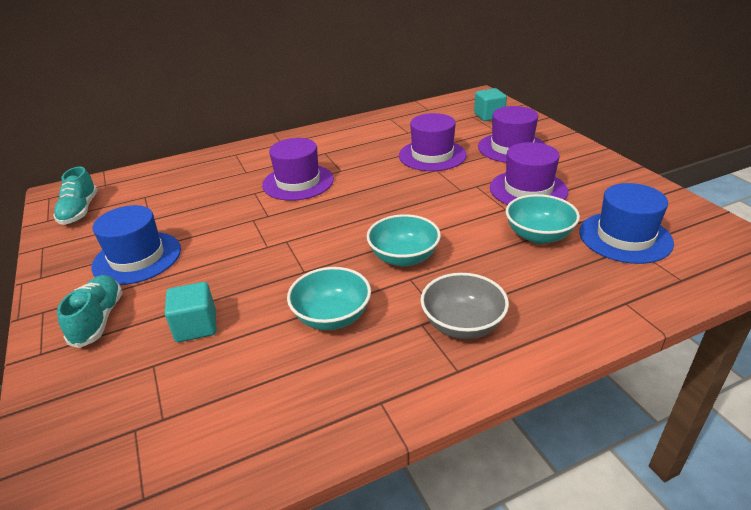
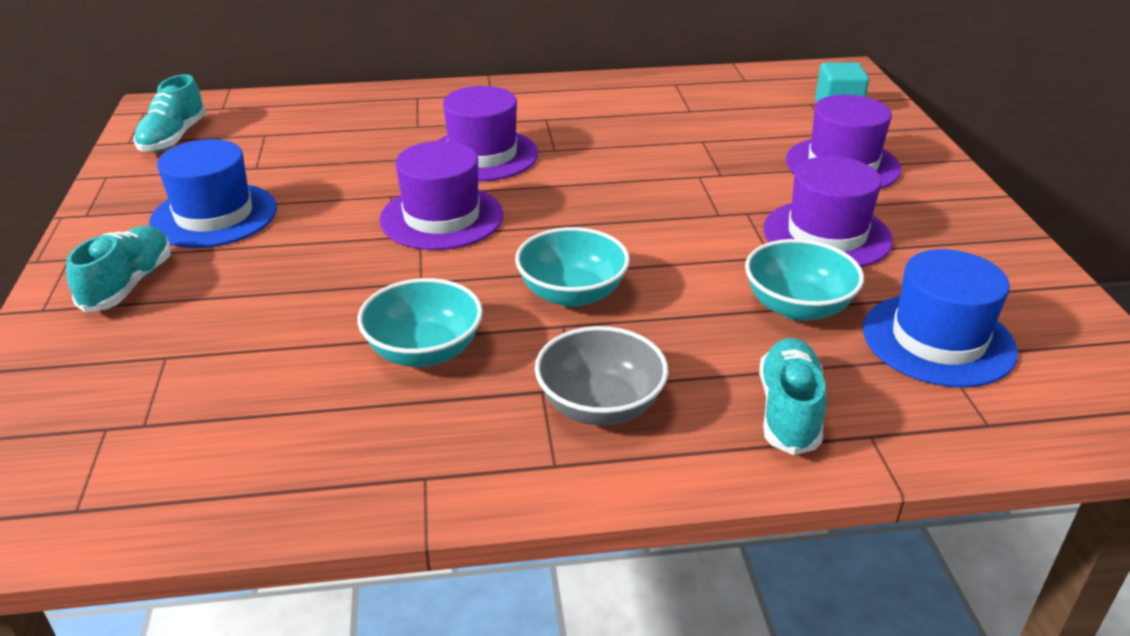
camera: 15 degrees right, 0 degrees up
(196, 326) = (242, 321): turquoise cube -> none
(432, 155) = (706, 153): purple hat -> purple hat (441, 217)
(572, 299) = (789, 411): none -> turquoise shoe

